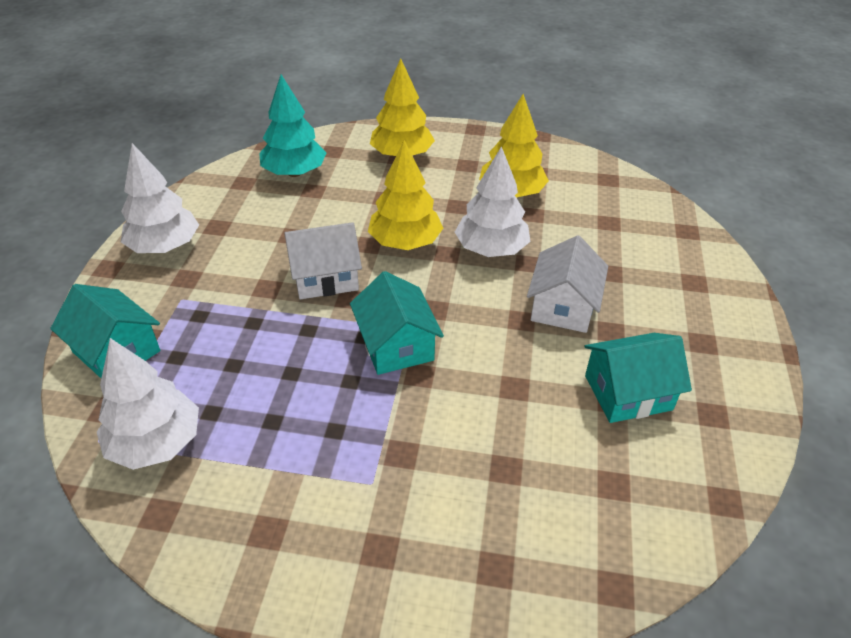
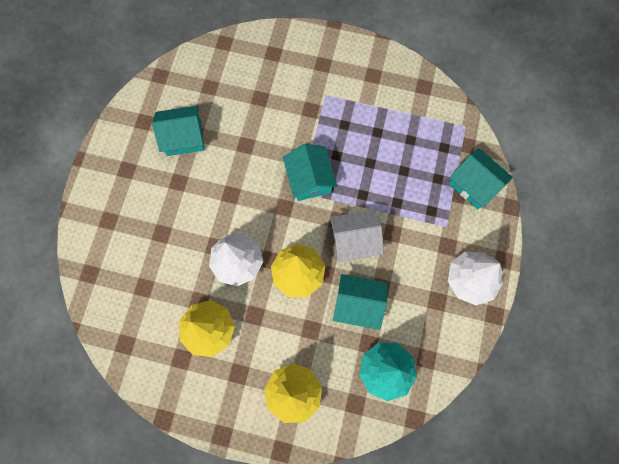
camera: 175 degrees left, 30 degrees up
(156, 443) = (435, 123): white tree -> none
(324, 219) = (358, 304): none -> turquoise house
(563, 306) = (202, 204): white house -> none

